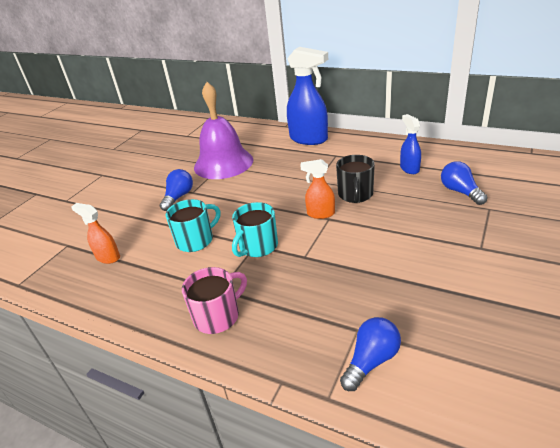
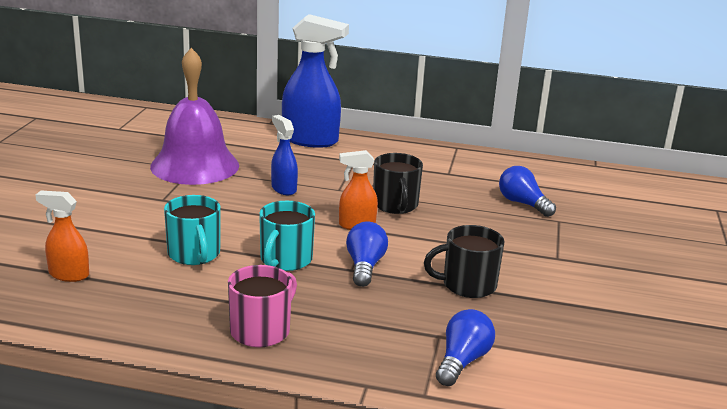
camera: 20 degrees left, 10 degrees down
(178, 197) = (144, 205): blue light bulb -> blue light bulb (365, 266)
(195, 240) = (194, 254): turquoise mug -> turquoise mug turned 120 degrees clockwise
(395, 275) = (467, 285): none -> black mug
(409, 168) = (455, 178): blue spray bottle -> blue spray bottle (283, 189)

